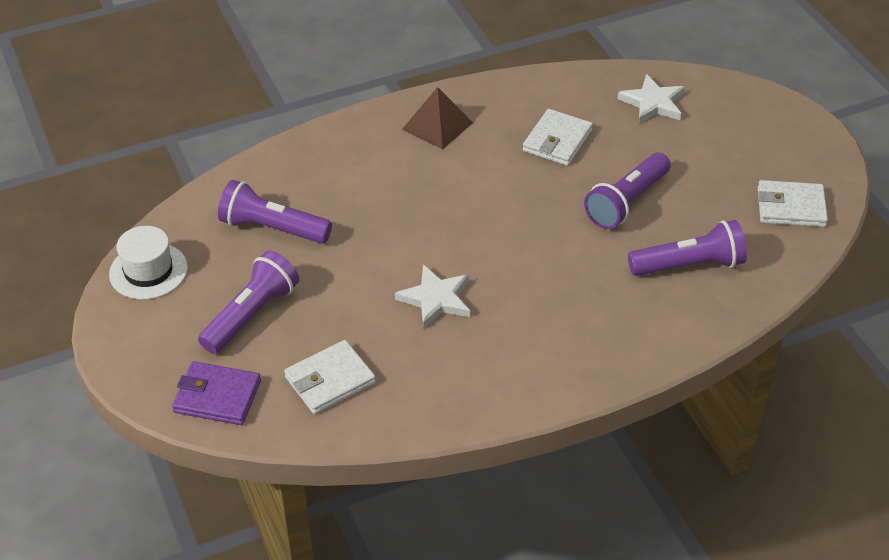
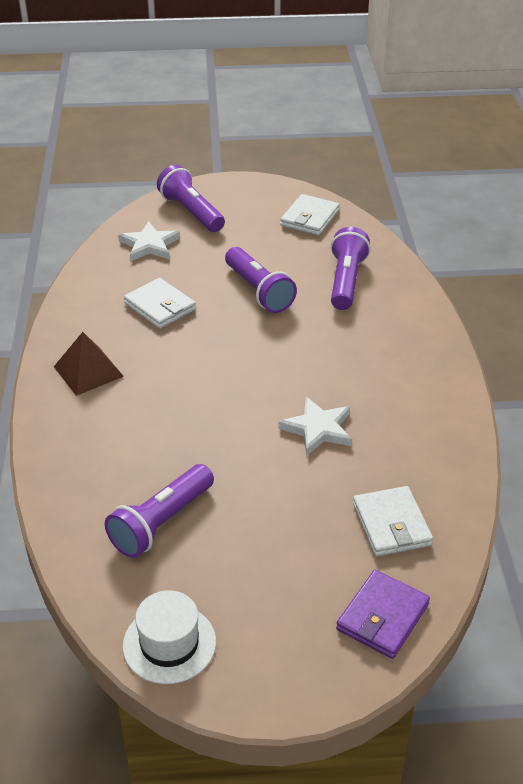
camera: 70 degrees left, 5 degrees down
(251, 314) = (278, 566): purple flashlight -> purple flashlight (191, 212)

